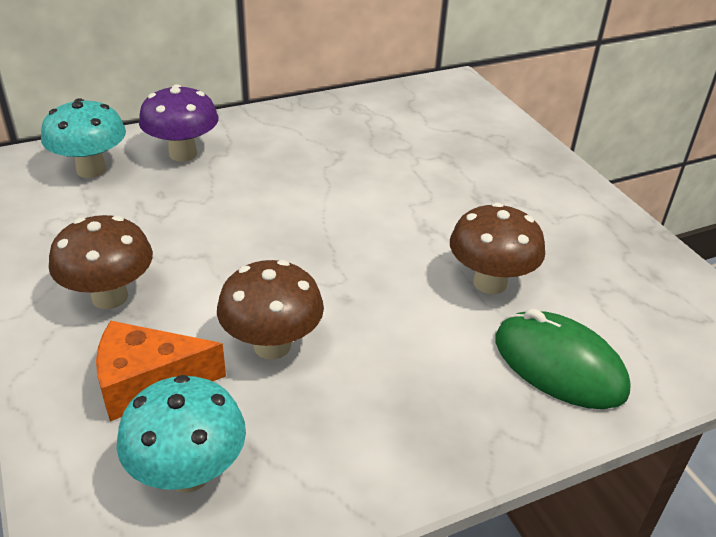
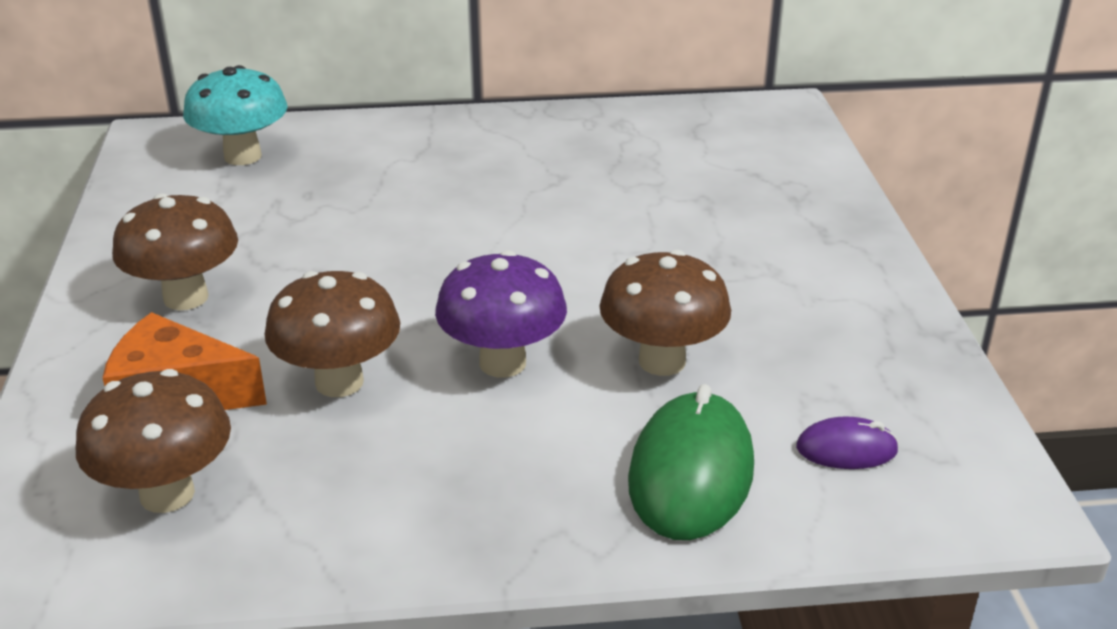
camera: 20 degrees right, 5 degrees down
(183, 154) = (361, 152): purple mushroom -> purple mushroom (502, 363)
(188, 473) = (167, 494): turquoise mushroom -> brown mushroom
(559, 365) = (691, 473): green mouse -> green mouse turned 45 degrees clockwise
(643, 325) = (846, 449): none -> purple mouse

